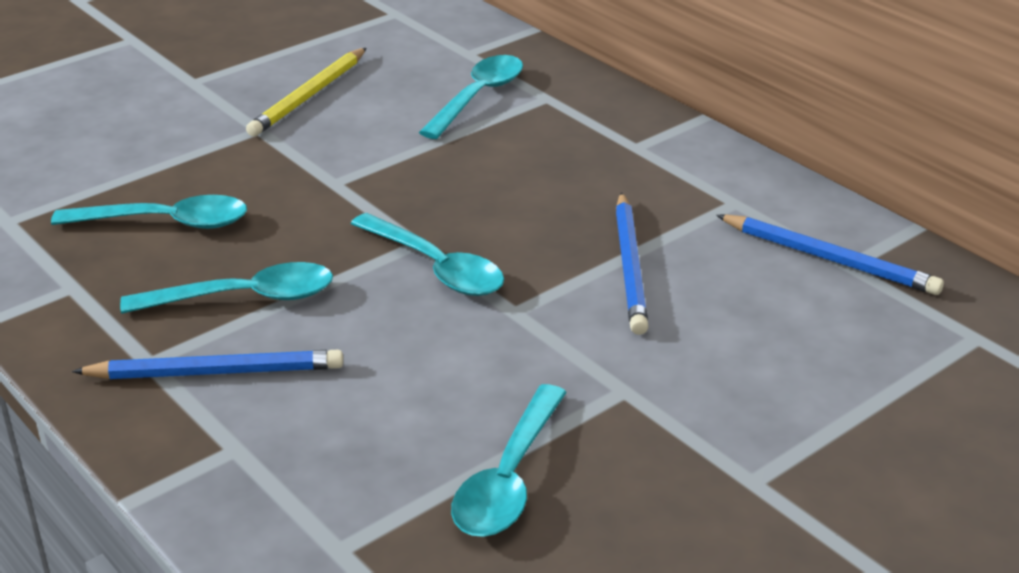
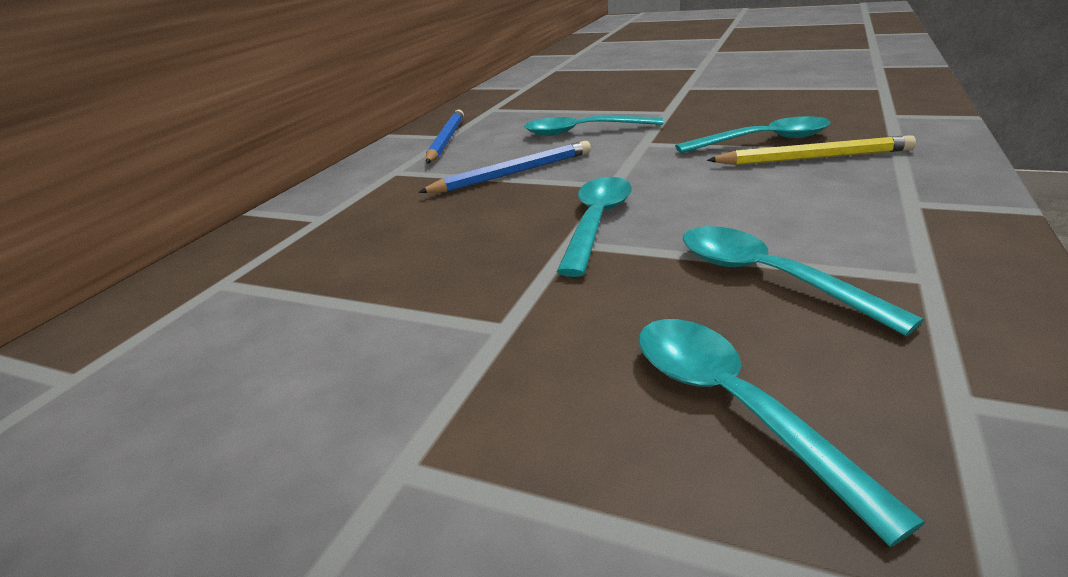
camera: 115 degrees left, 5 degrees down
(215, 372) = (872, 243): blue pencil -> none
(309, 96) = (249, 471): yellow pencil -> yellow pencil (813, 158)
(478, 97) = (228, 321): turquoise spoon -> turquoise spoon (583, 131)

